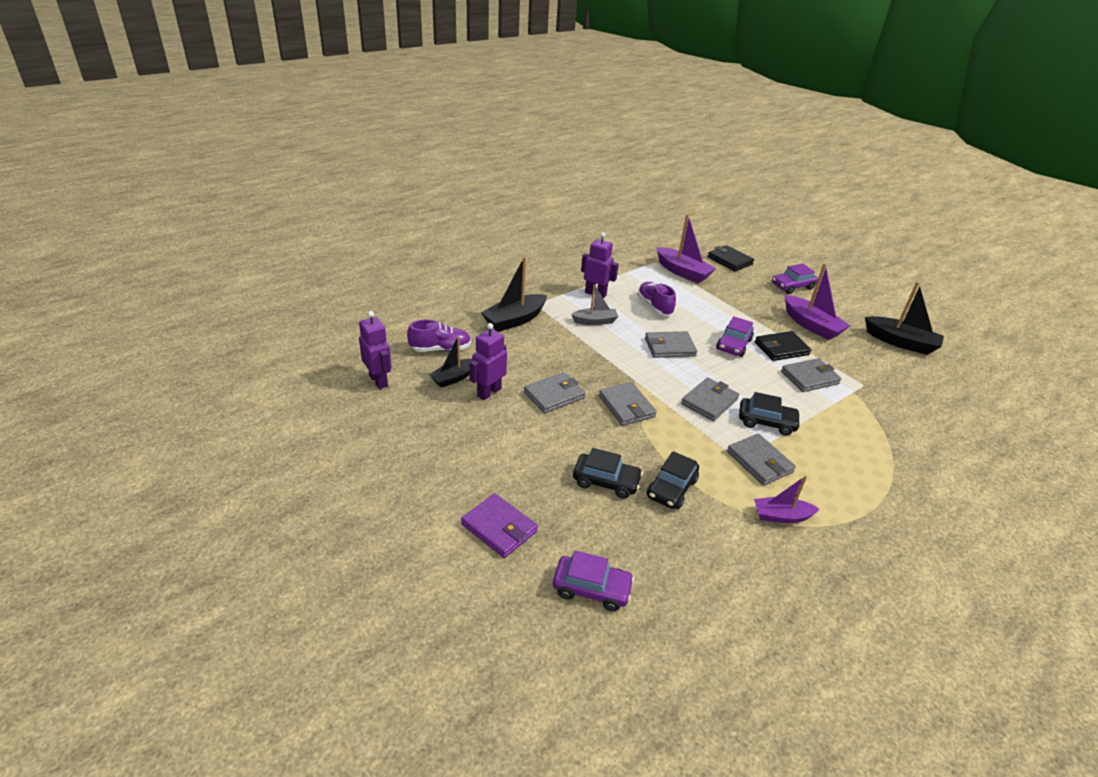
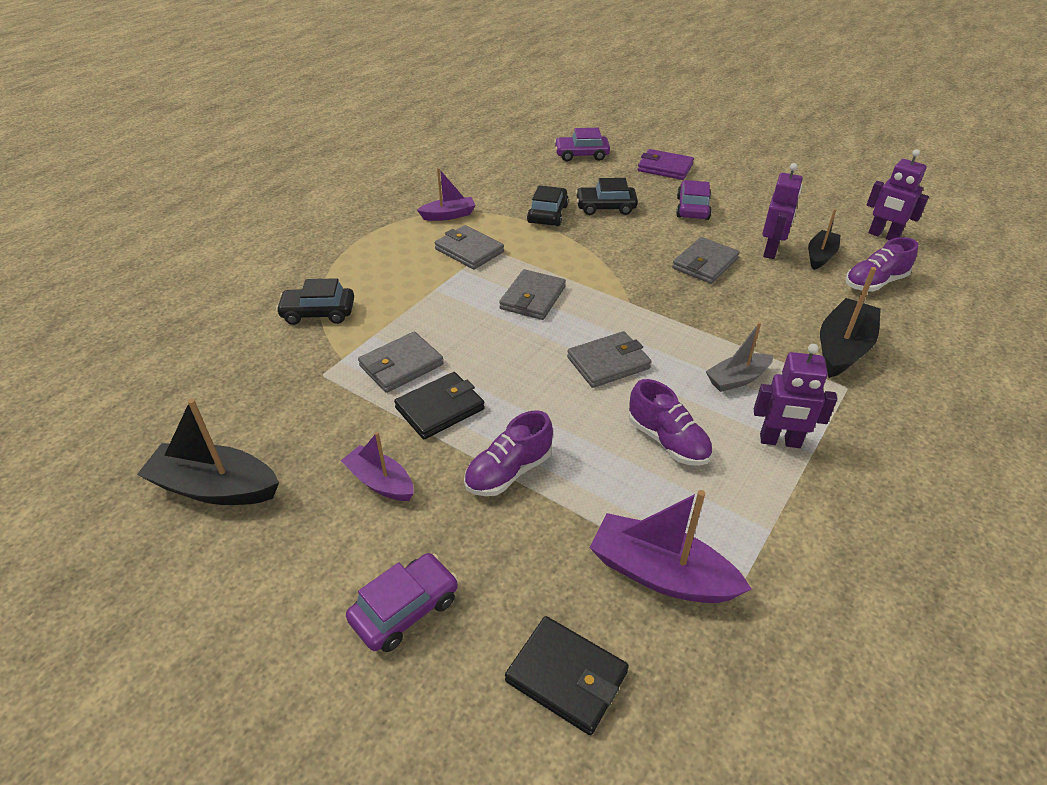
camera: 165 degrees right, 5 degrees up
(626, 406) = (623, 270): grey wallet -> none
(733, 345) = (516, 394): purple car -> purple car (692, 208)
(743, 314) = (509, 472): none -> purple shoe
(766, 422) = (462, 291): black car -> black car (318, 313)
(811, 325) = (380, 482): purple boat -> purple boat, size x0.63

